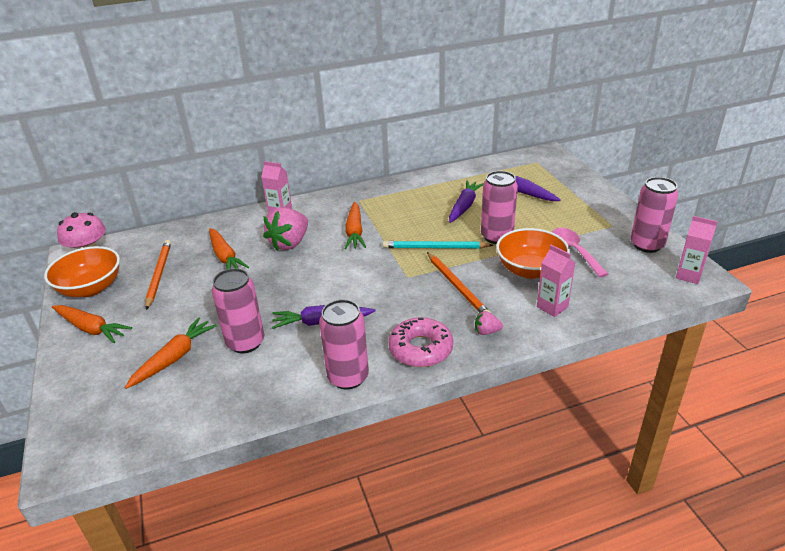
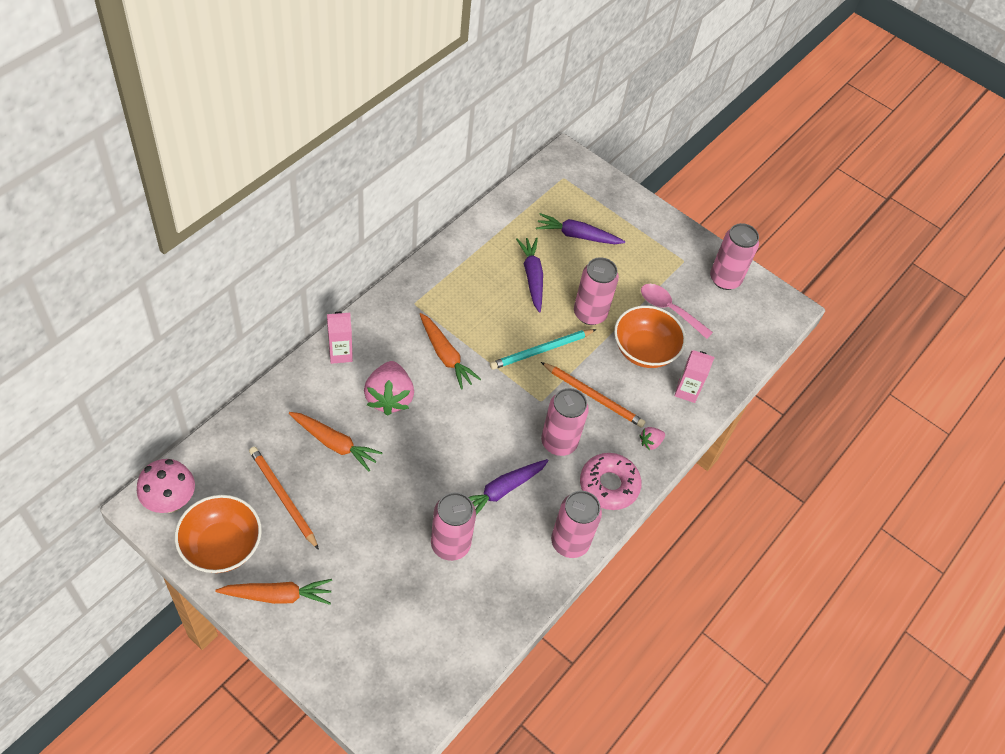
camera: 40 degrees left, 20 degrees up
(174, 358) = (397, 592): orange carrot -> none
(400, 306) = (559, 442): none -> pink can
(688, 275) = (774, 309): pink carton -> none

